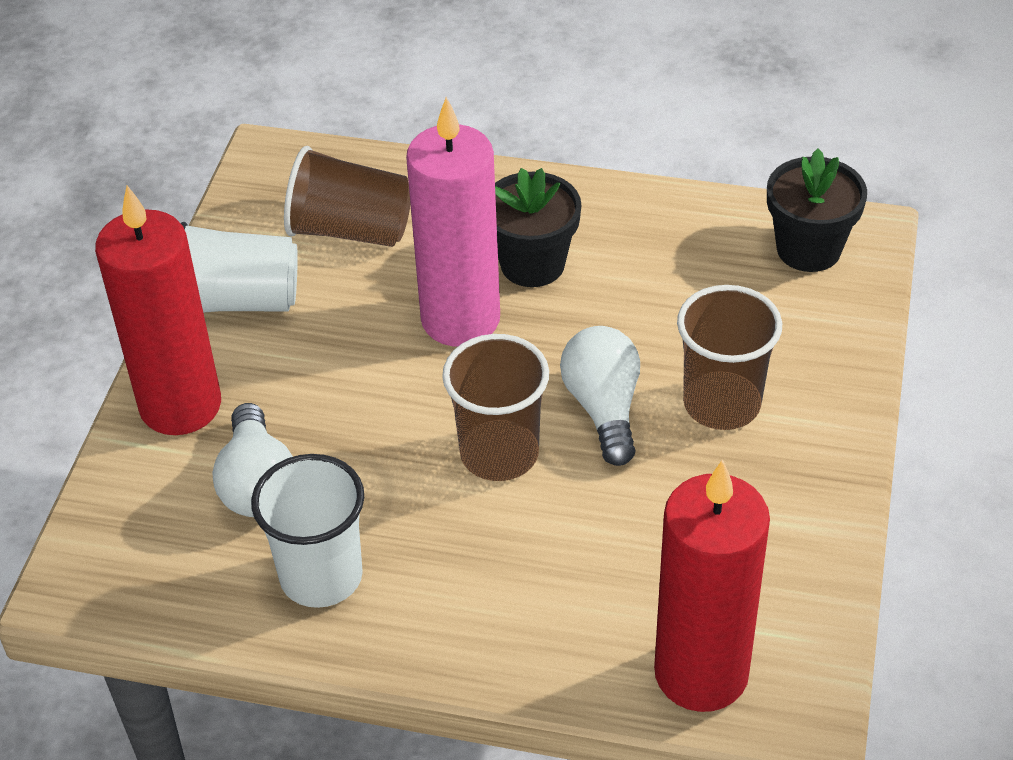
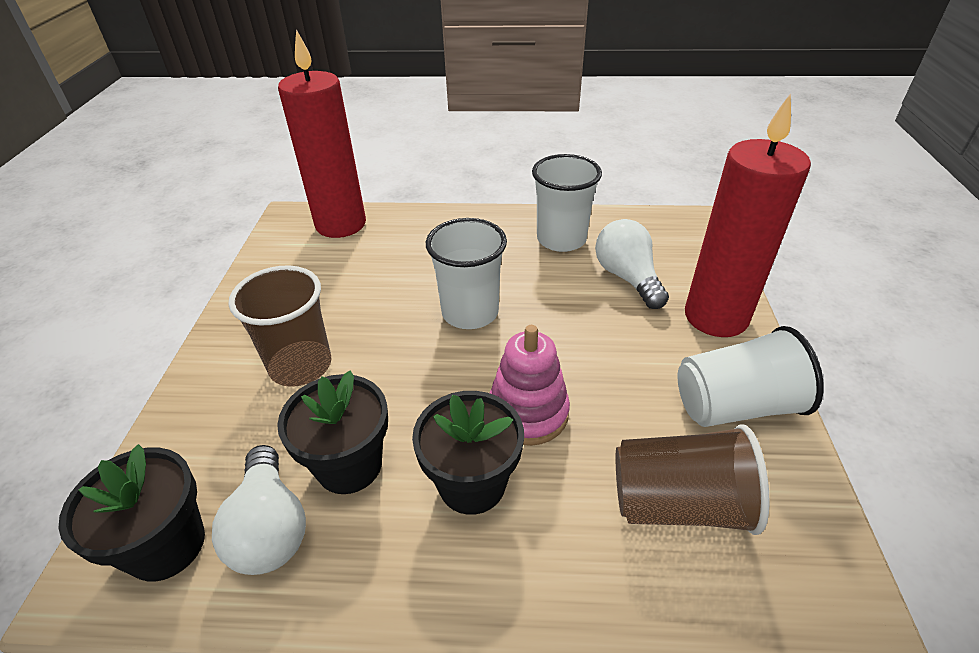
camera: 170 degrees right, 5 degrees down
(460, 319) = (528, 413): pink candle -> pink stacking toy
(499, 453) = (470, 312): brown cup -> white cup
(604, 408) = (395, 351): white light bulb -> white light bulb (270, 527)
(651, 292) = (349, 465): none -> black flower pot

